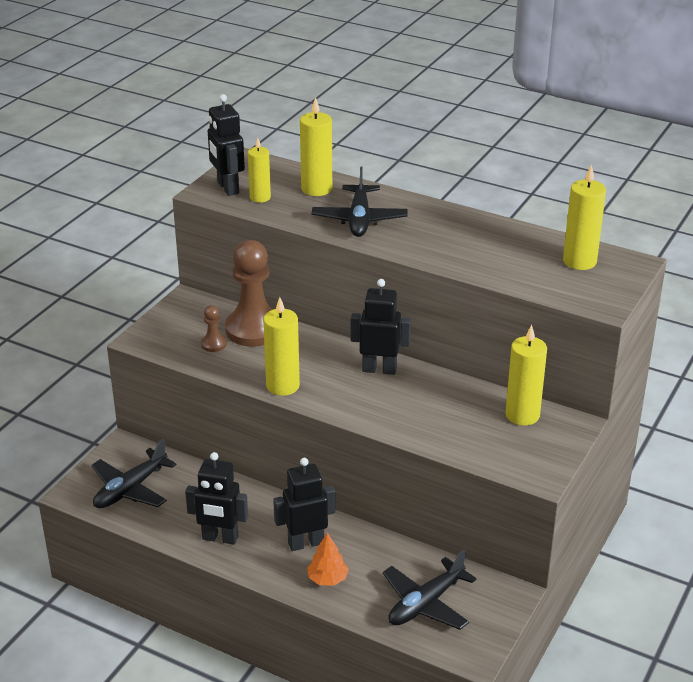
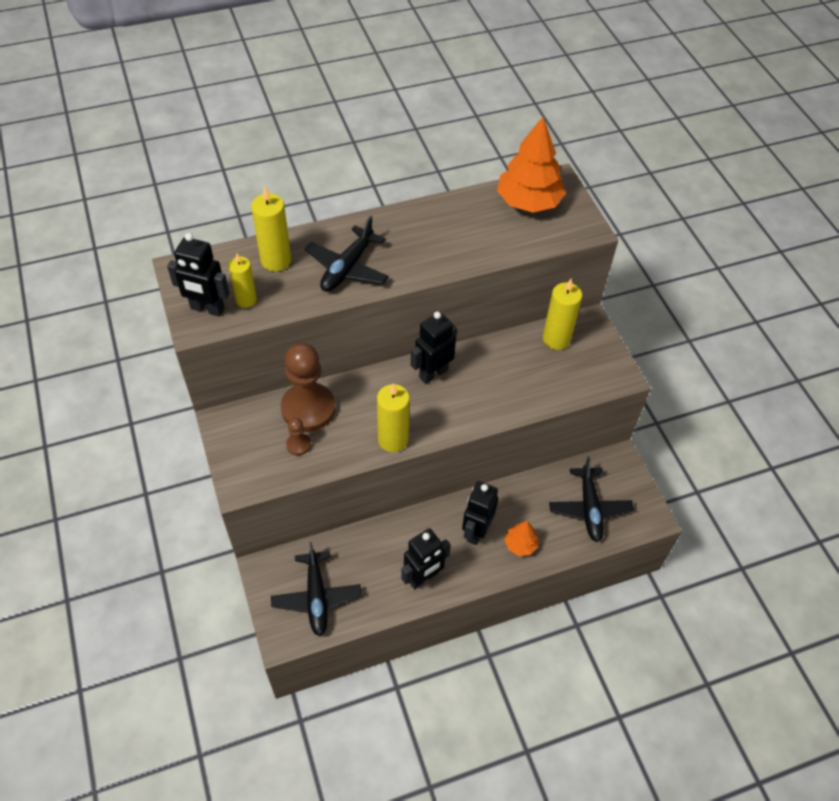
camera: 50 degrees left, 20 degrees up
(359, 219) = (347, 268): black plane -> black plane turned 75 degrees clockwise
(579, 261) = (528, 202): yellow candle -> orange tree

